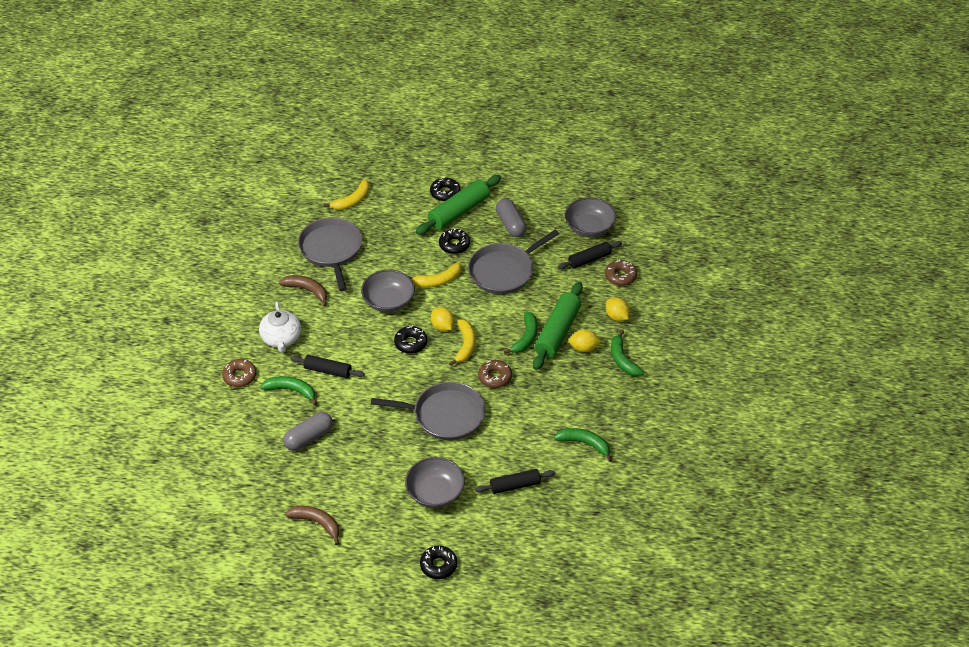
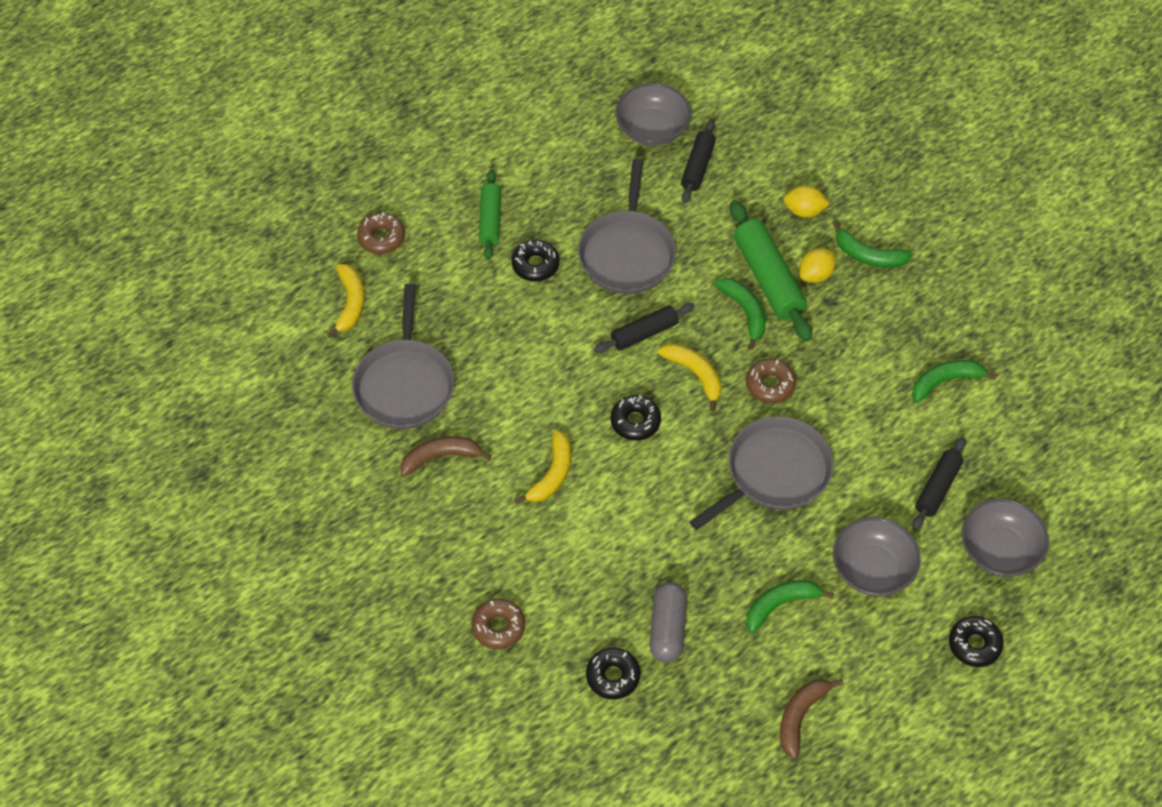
camera: 45 degrees left, 10 degrees up
(281, 339) = (487, 541): white teapot -> none
(291, 391) = (578, 592): green banana -> green banana (780, 605)
(317, 523) = (800, 717): brown banana -> brown banana turned 45 degrees counterclockwise
(328, 371) = (587, 532): black rolling pin -> black rolling pin (644, 333)
(331, 250) = (404, 384): grey pan -> grey pan turned 120 degrees counterclockwise
(388, 301) = (548, 392): grey bowl -> grey bowl (1000, 550)
(437, 280) = (571, 323): yellow banana -> yellow banana (552, 474)
(442, 326) = (644, 373): yellow lemon -> none
(445, 193) = (446, 209): black donut -> black donut (613, 676)
(459, 211) = (490, 220): green rolling pin -> green rolling pin, size x0.62
(510, 224) = (565, 191): grey capsule -> none
(620, 276) = (752, 161): brown donut -> brown donut (381, 238)

